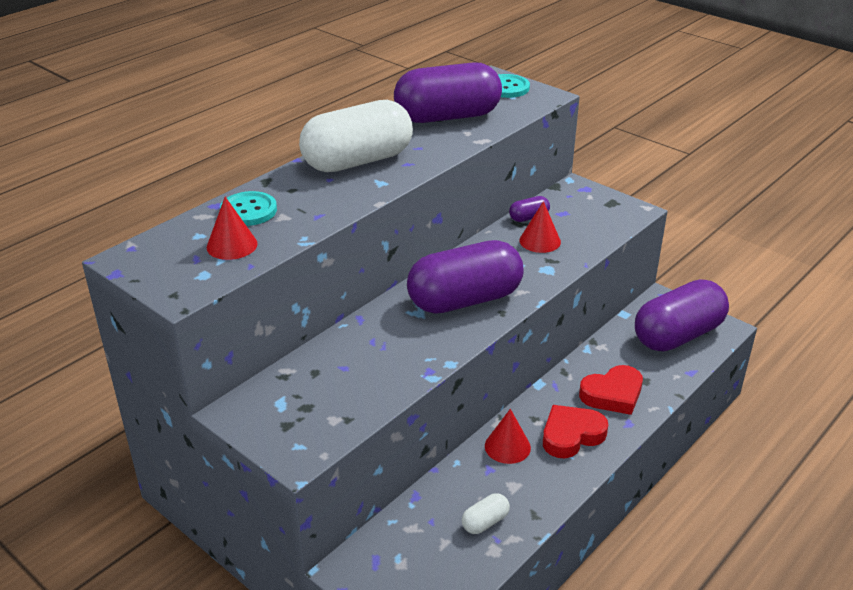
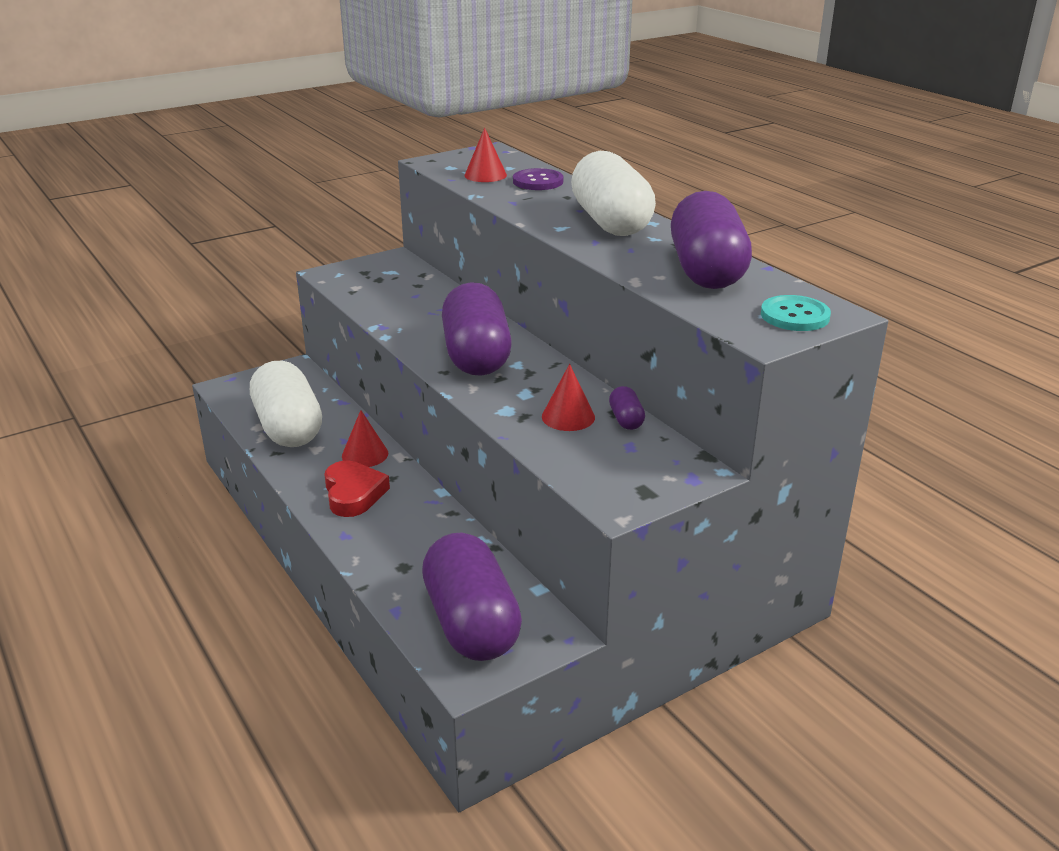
camera: 105 degrees right, 5 degrees down
(248, 210) = (538, 181): turquoise button -> purple button
(485, 522) = (288, 427): white capsule -> white capsule, size x2.46
(612, 394) = (394, 536): red heart -> none

